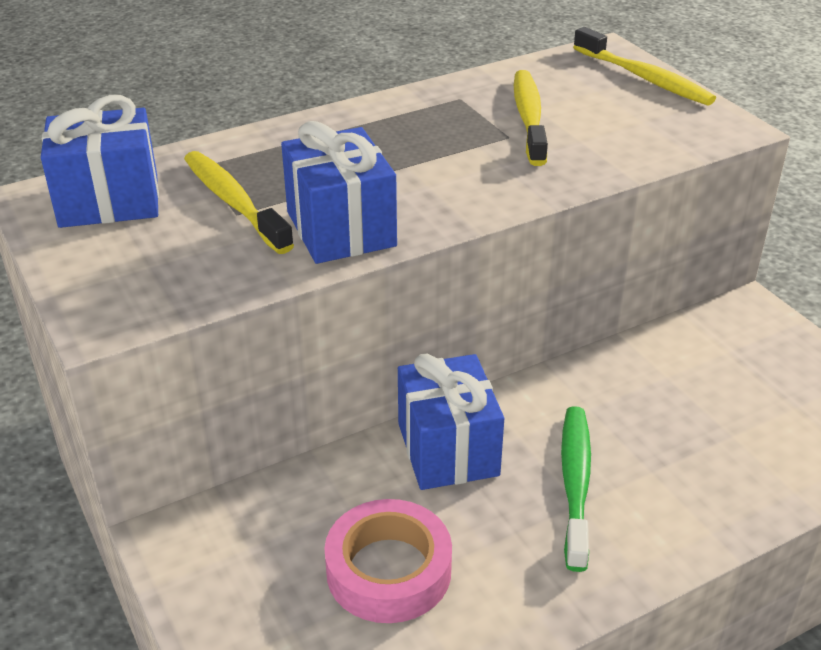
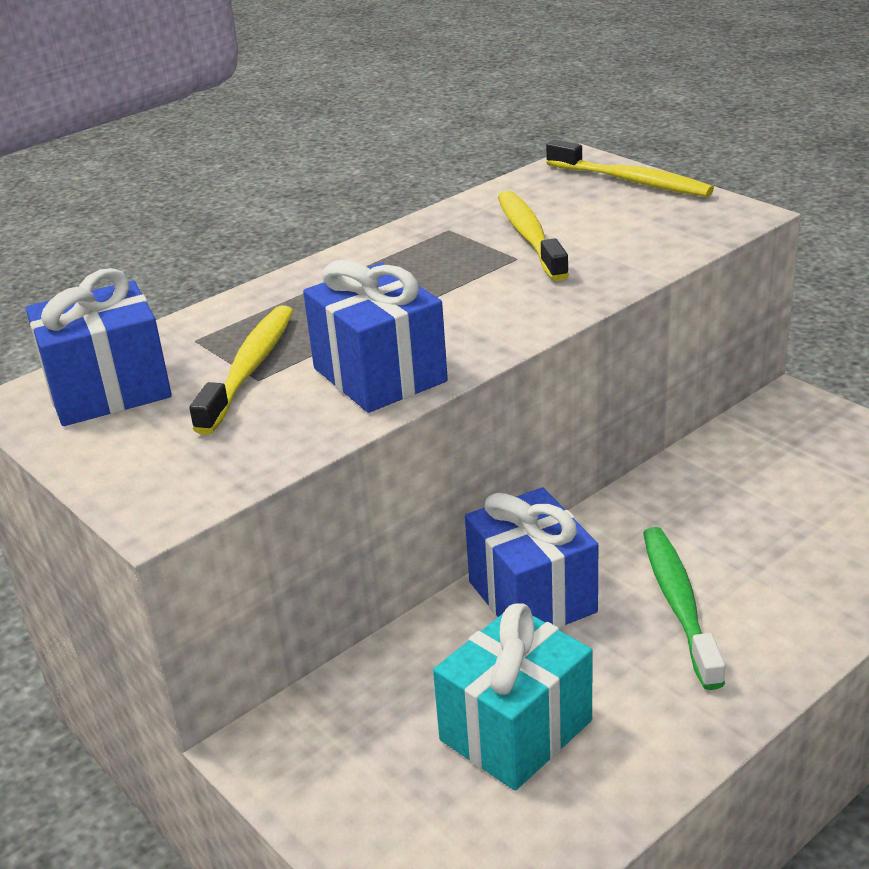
camera: 10 degrees left, 5 degrees down
(234, 202) = (250, 368): yellow toothbrush -> yellow toothbrush turned 60 degrees clockwise
(388, 570) = (516, 730): pink tape -> turquoise gift

